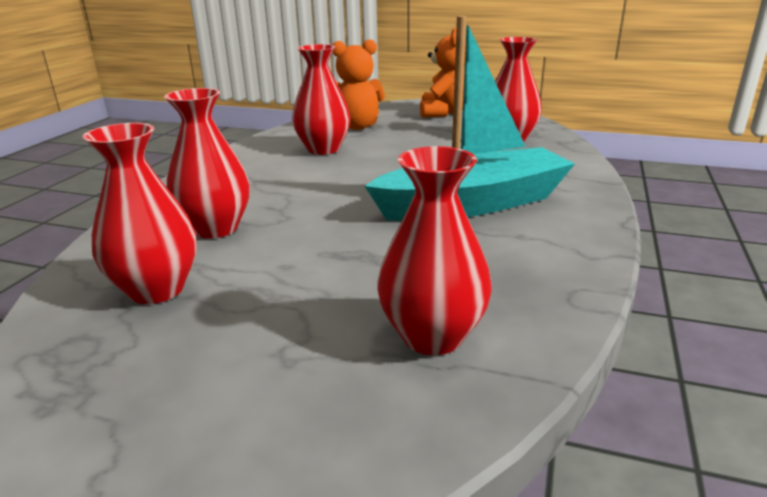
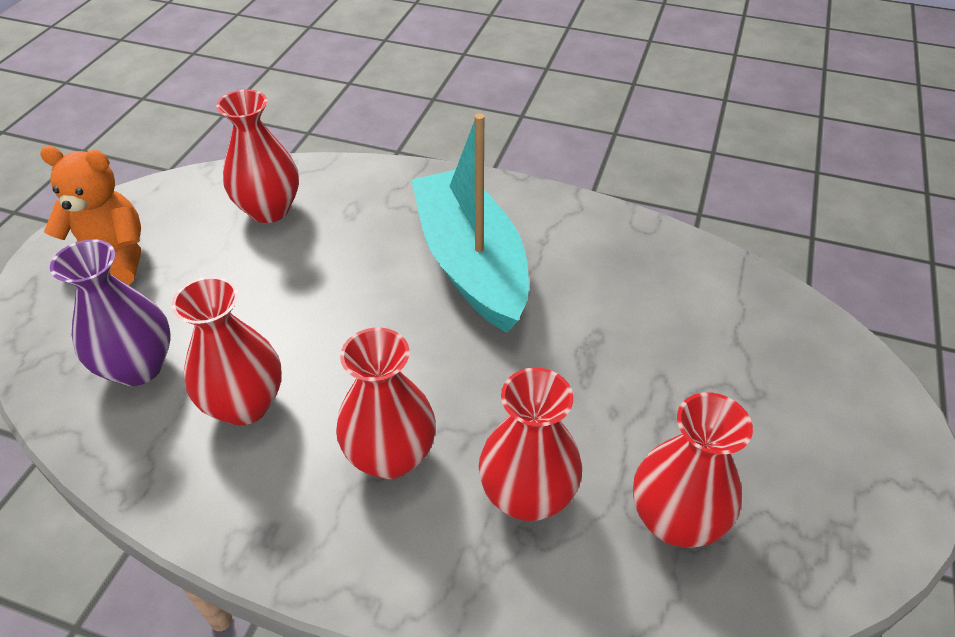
camera: 90 degrees left, 20 degrees up
(356, 126) = (138, 367): orange teddy bear -> purple vase
(432, 336) = (710, 309): red vase -> red vase (390, 456)

